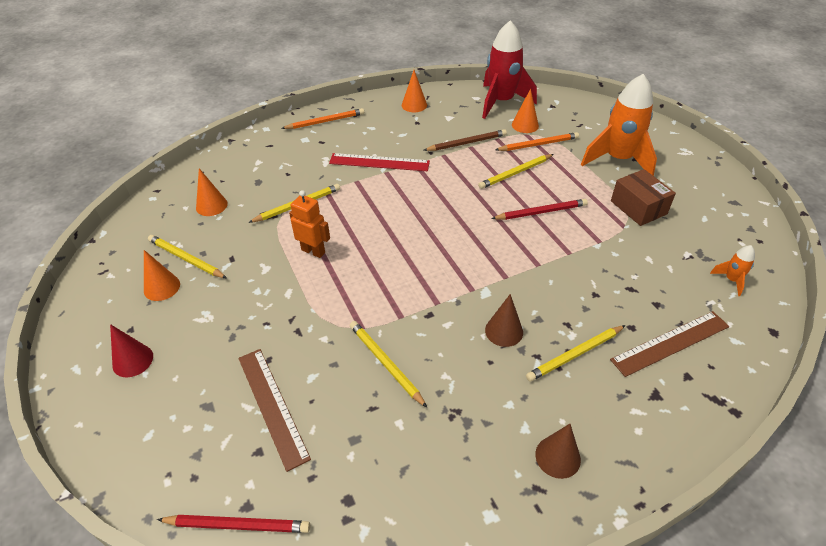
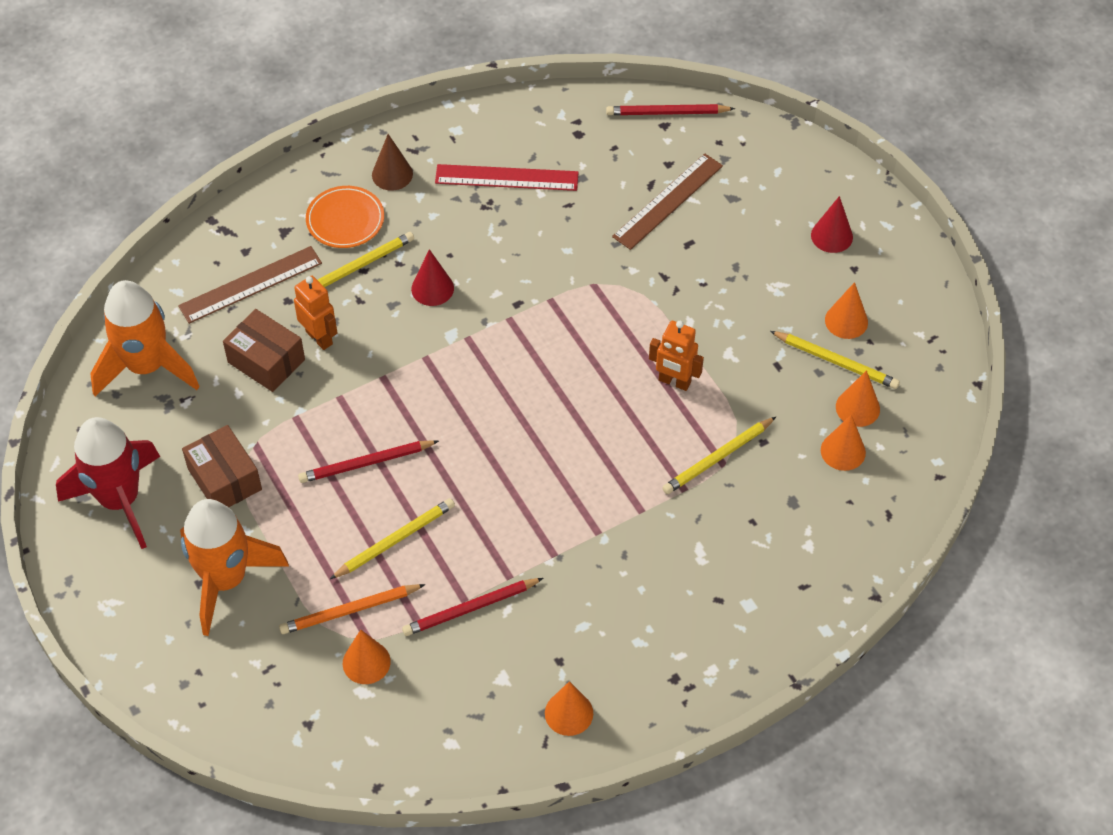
camera: 175 degrees right, 10 degrees up
(187, 229) = (857, 408): none -> orange cone
(272, 406) = (668, 201): brown ruler -> brown ruler turned 75 degrees clockwise
(325, 121) = (725, 655): orange pencil -> none
(379, 162) = (612, 553): red ruler -> red ruler (506, 177)
(385, 364) = (561, 246): yellow pencil -> none
(466, 143) = (471, 609): brown pencil -> red pencil
(501, 102) = (403, 730): red rocket -> red rocket (120, 500)
(504, 331) = (432, 288): brown cone -> red cone
(595, 295) = (319, 337): none -> orange robot
(597, 404) = (345, 220): none -> orange plate
(634, 280) = (266, 361): none -> brown box
(731, 280) = (147, 367): orange rocket -> orange rocket, size x2.33

